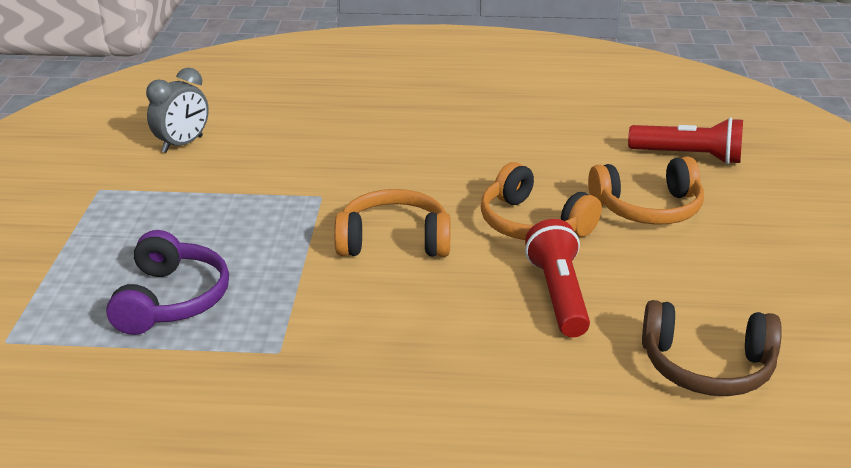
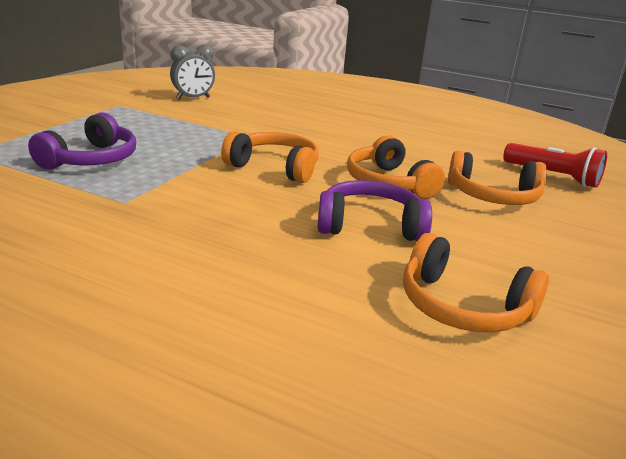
camera: 20 degrees right, 5 degrees down
(558, 295) = (370, 225): red flashlight -> purple headphones
(707, 367) = (463, 306): brown headphones -> orange headphones

